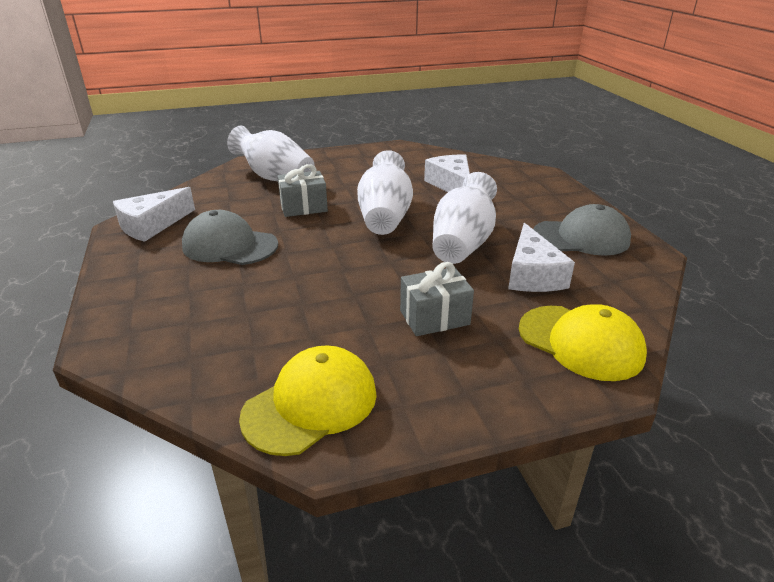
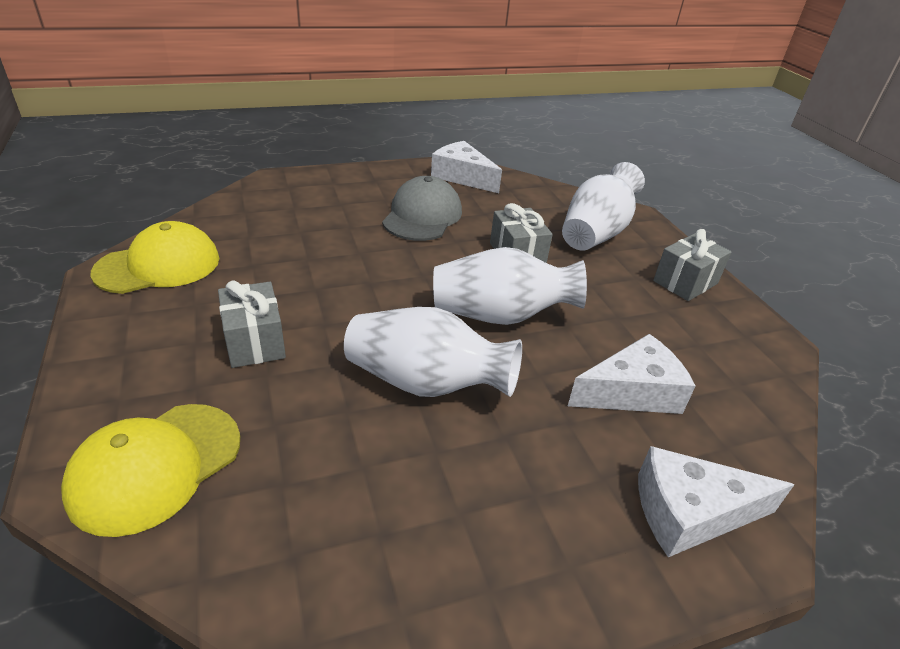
camera: 85 degrees right, 5 degrees up
(311, 404) = (158, 265): yellow cap -> yellow cap turned 75 degrees counterclockwise
(341, 159) = (685, 282): none -> grey gift
(532, 274) = (331, 447): white cheese -> white cheese (690, 513)
(581, 237) = (449, 547): grey cap -> none

